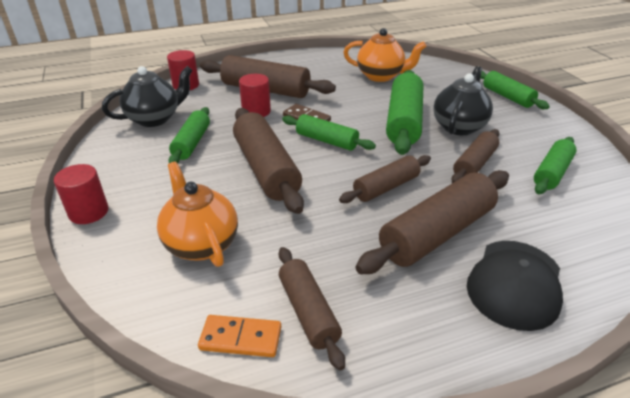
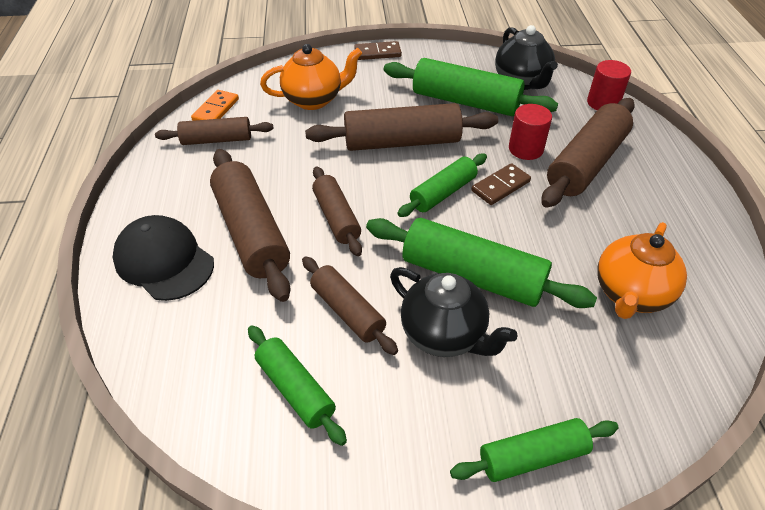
camera: 105 degrees right, 10 degrees up
(88, 212) = (377, 53): red cylinder -> brown domino
(192, 143) = (465, 102): green rolling pin -> green rolling pin, size x1.65

